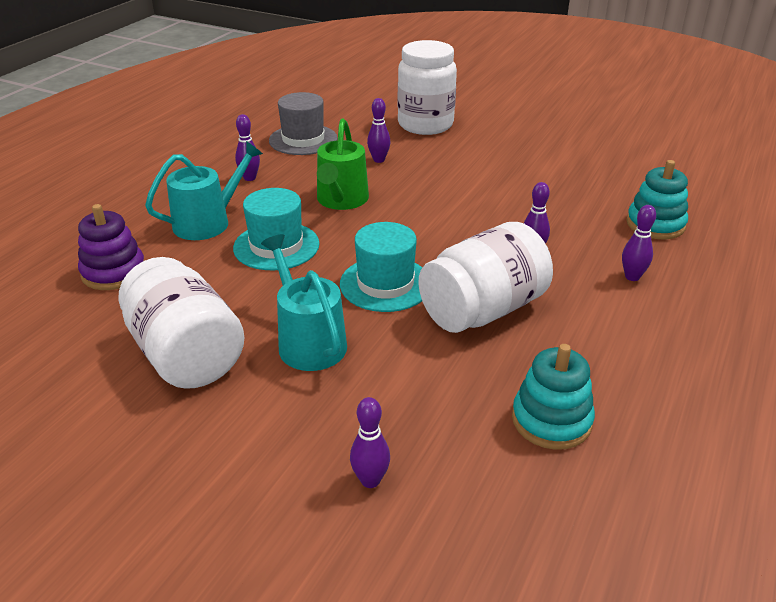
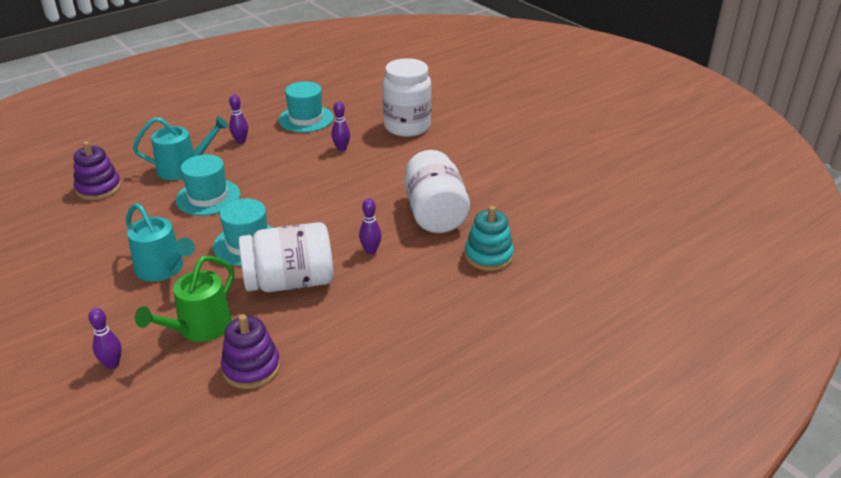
camera: 25 degrees right, 0 degrees up
(186, 354) = (89, 254): white jar -> white jar (435, 213)
(303, 140) = (306, 119): grey hat -> turquoise hat
(308, 342) = (163, 269): turquoise watering can -> turquoise watering can turned 135 degrees clockwise
(341, 200) = (283, 174): green watering can -> green watering can (200, 328)
(551, 420) = (251, 368): turquoise stacking toy -> purple stacking toy
(632, 277) = (421, 290): purple bowling pin -> none

